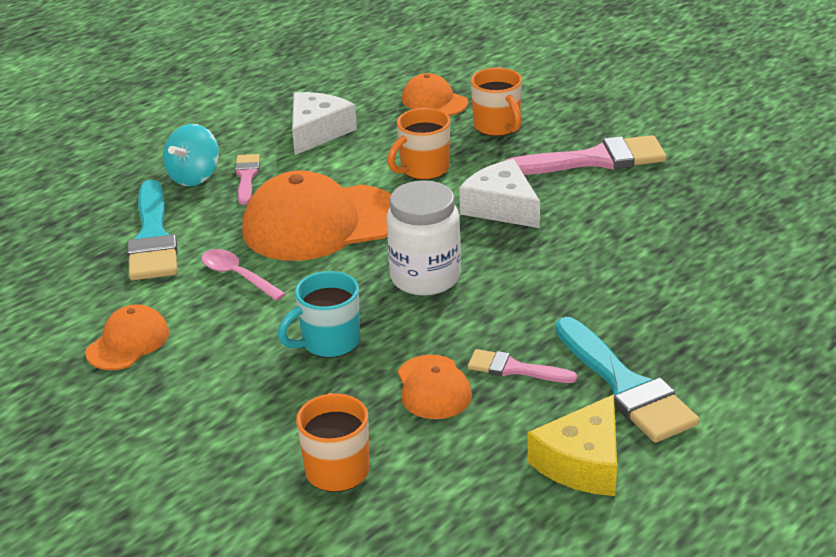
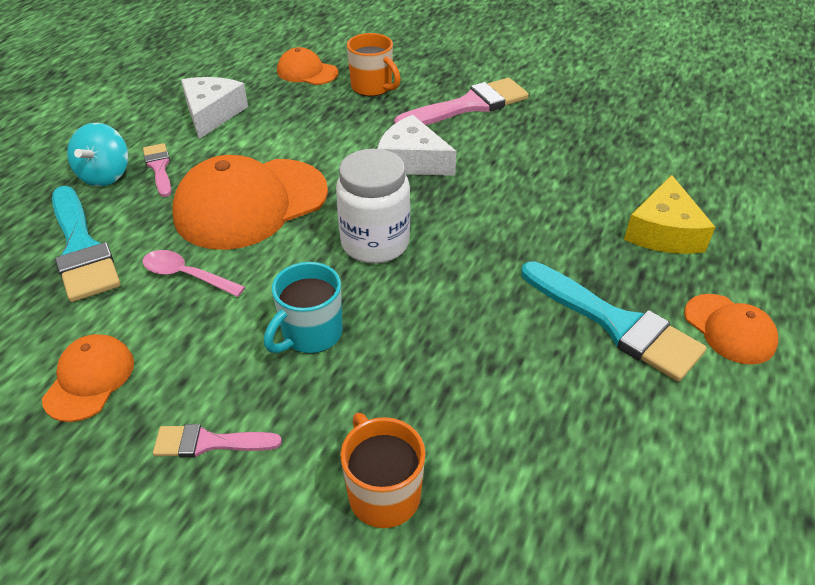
camera: 20 degrees left, 10 degrees up
(423, 169) = (325, 135): orange mug -> none
(433, 388) = (438, 365): orange cap -> orange cap (729, 329)
(514, 369) = (505, 326): pink brush -> pink brush (209, 443)
(582, 463) = (624, 421): yellow cheese -> yellow cheese (664, 232)

